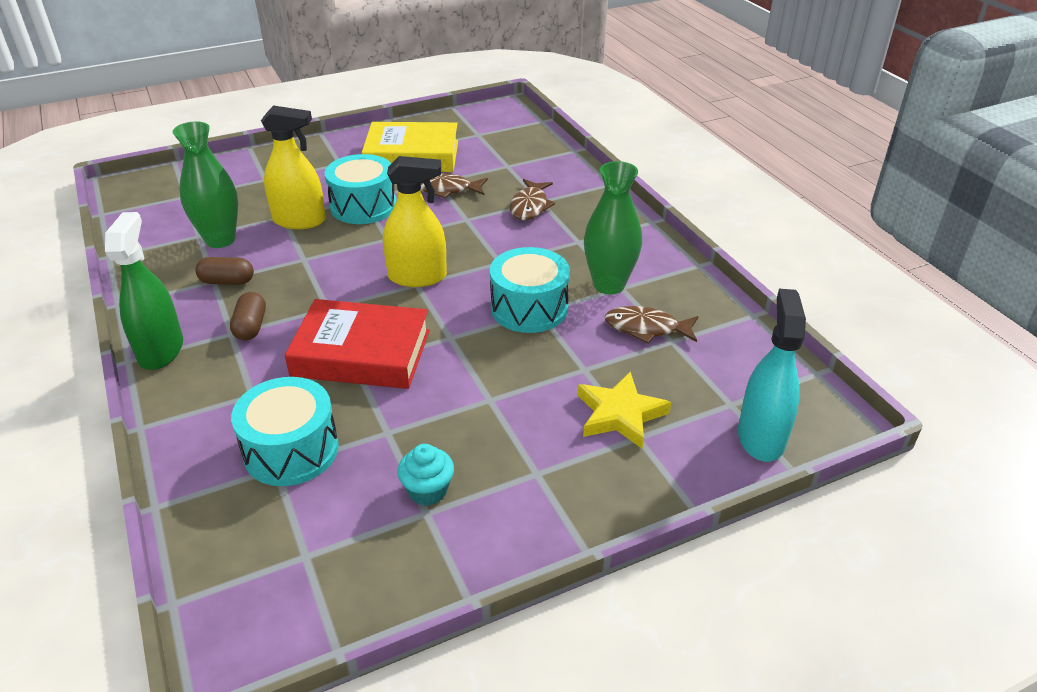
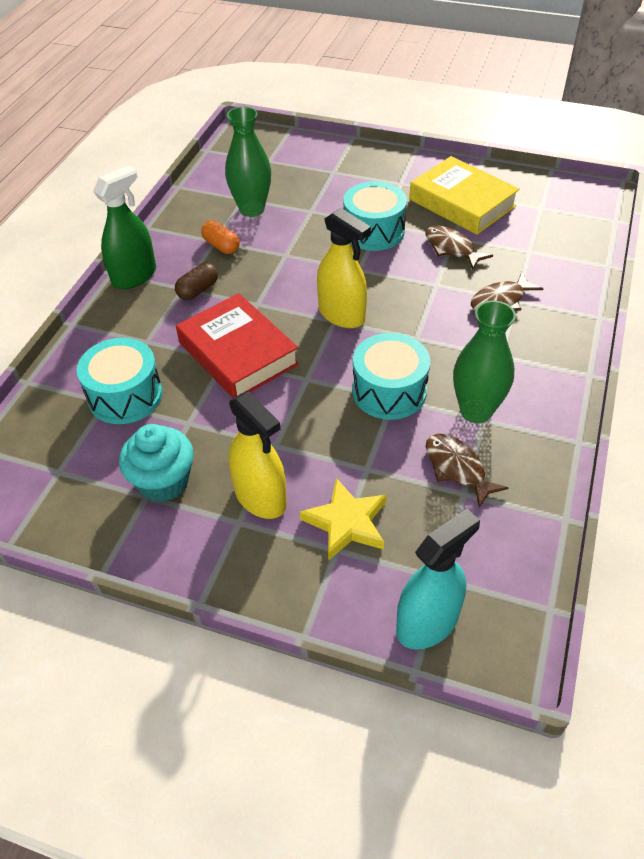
camera: 45 degrees right, 10 degrees up
(227, 281) = (221, 246): brown capsule -> orange capsule
(299, 221) = (317, 220): yellow spray bottle -> yellow spray bottle (260, 497)
(428, 491) = (163, 482): turquoise cupcake -> turquoise cupcake, size x1.57

